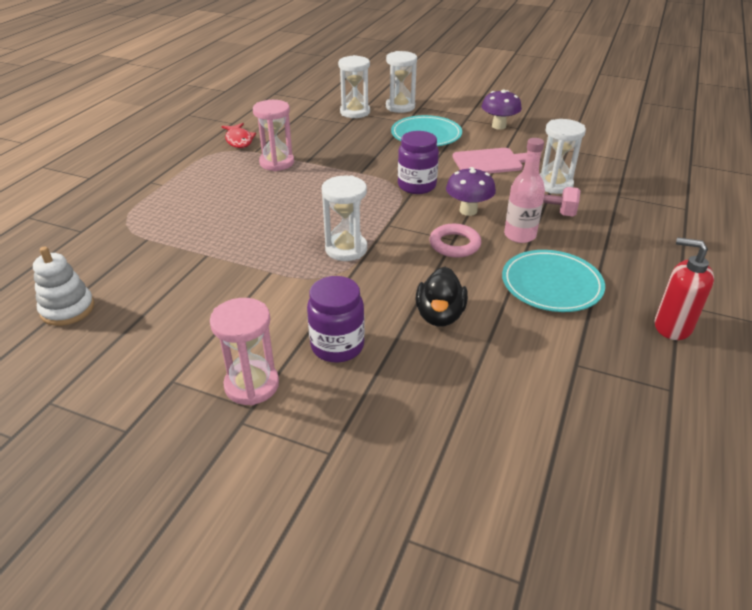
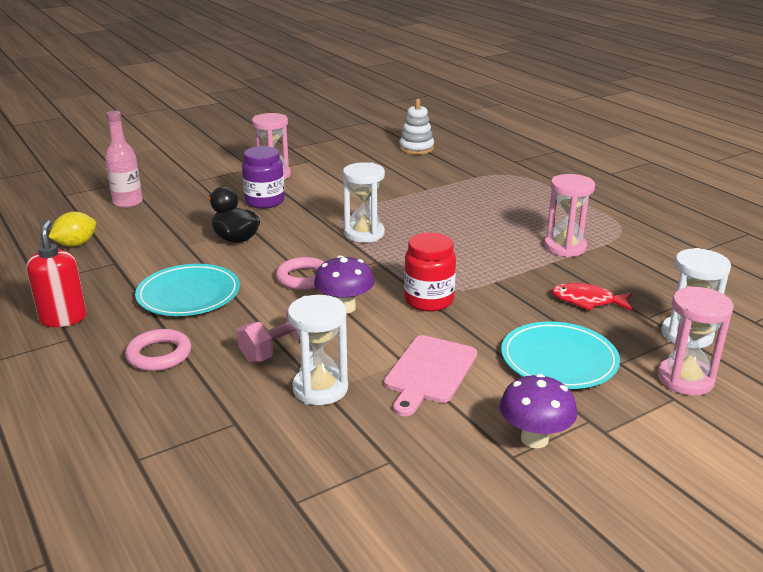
camera: 125 degrees right, 10 degrees down
(239, 140) = (644, 242): red fish -> red fish (587, 301)
(400, 107) = (685, 379): white hourglass -> pink hourglass
(417, 186) = (429, 300): purple jar -> red jar
(519, 235) = (268, 314): pink bottle -> pink bottle (128, 202)
(593, 426) = (76, 244): none -> yellow lemon
(623, 252) = (159, 355): none -> pink ring
(672, 326) = (63, 318): red soap dispenser -> red soap dispenser turned 75 degrees counterclockwise

